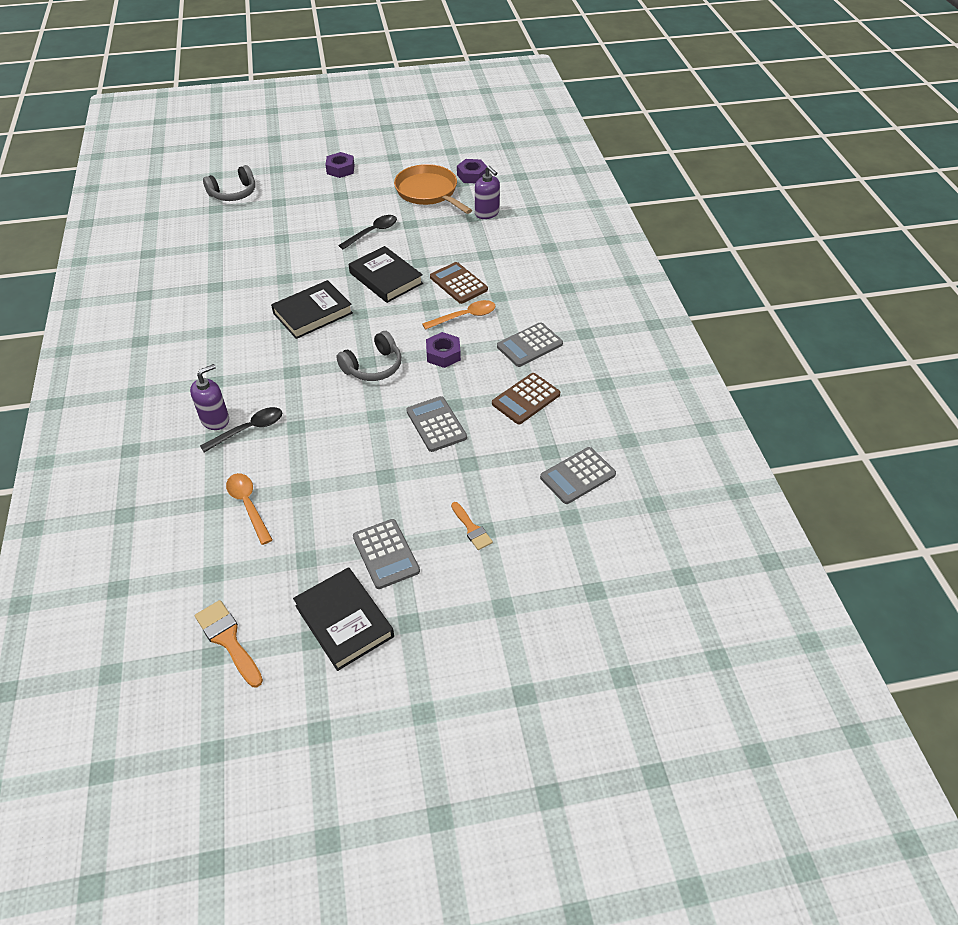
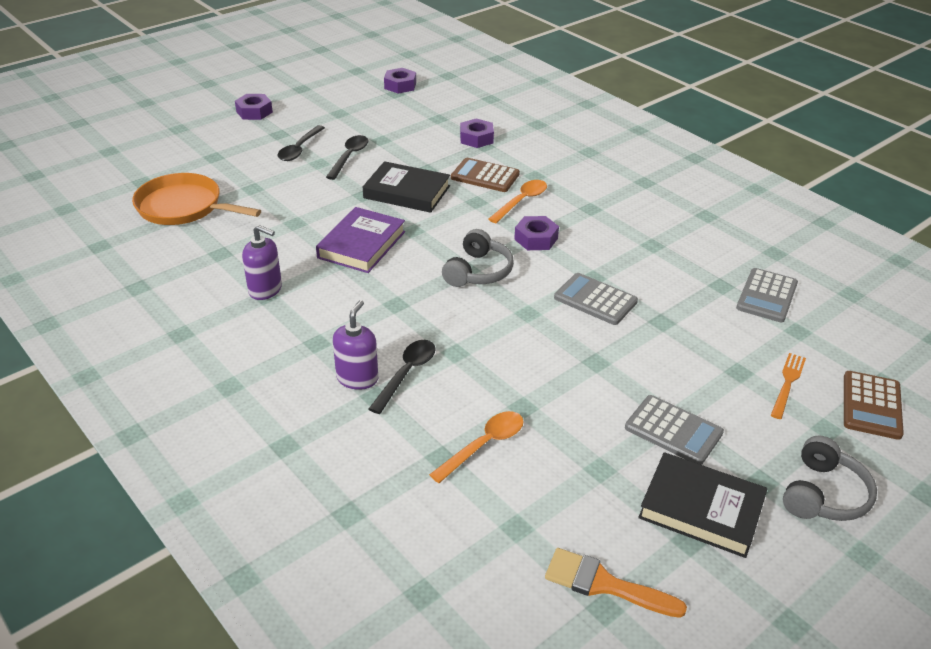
camera: 30 degrees left, 10 degrees down
(233, 193) = (150, 162): grey headphones -> grey headphones (823, 494)
(248, 505) = (484, 445): orange spoon -> orange spoon turned 105 degrees clockwise
(313, 313) = (361, 244): black book -> purple book
(343, 214) = (299, 149): none -> black spoon
(428, 192) = (371, 109): orange pan -> orange pan (184, 207)
(472, 529) = (726, 375): orange brush -> none
(485, 245) = (476, 138): none -> purple nut
(487, 213) = (449, 112): purple soap dispenser -> purple soap dispenser (265, 290)
(513, 556) = (787, 383): none -> orange fork
(526, 399) = (653, 250): brown calculator -> brown calculator (871, 405)
(529, 345) = (607, 206): grey calculator -> none

